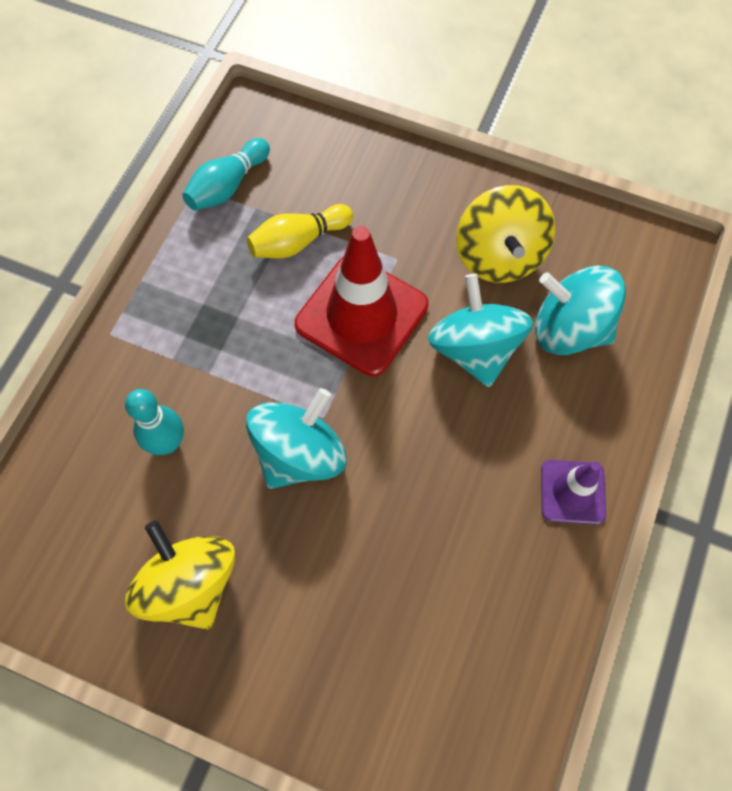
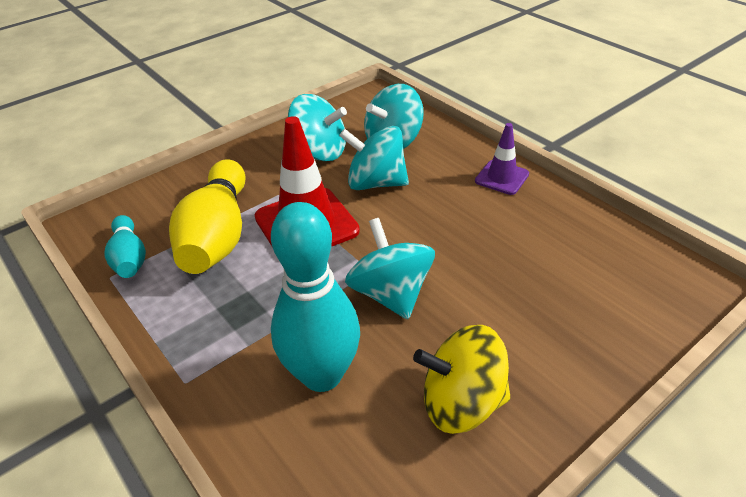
camera: 60 degrees left, 25 degrees down
(167, 443) = (322, 375): turquoise bowling pin -> turquoise bowling pin, size x1.82
(298, 241) = (218, 236): yellow bowling pin -> yellow bowling pin, size x1.82
(499, 256) = (320, 151): yellow spinning top -> turquoise spinning top

